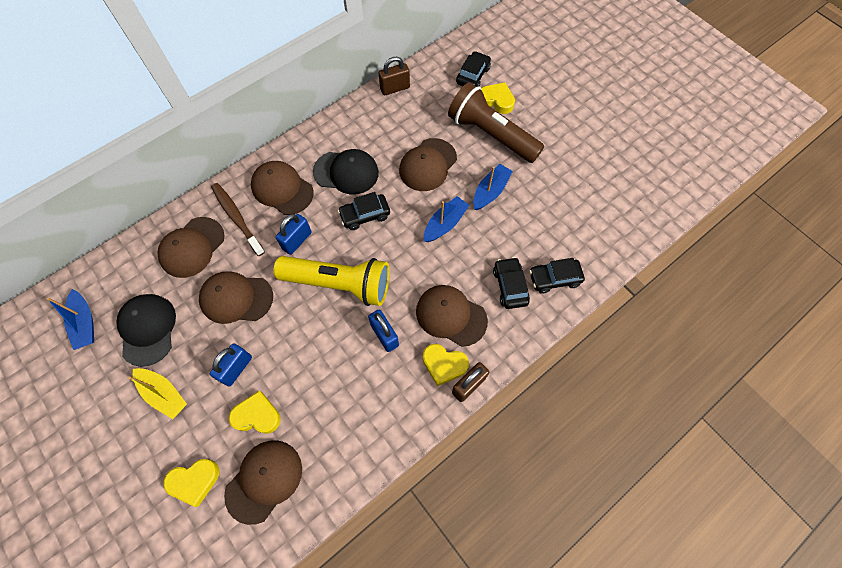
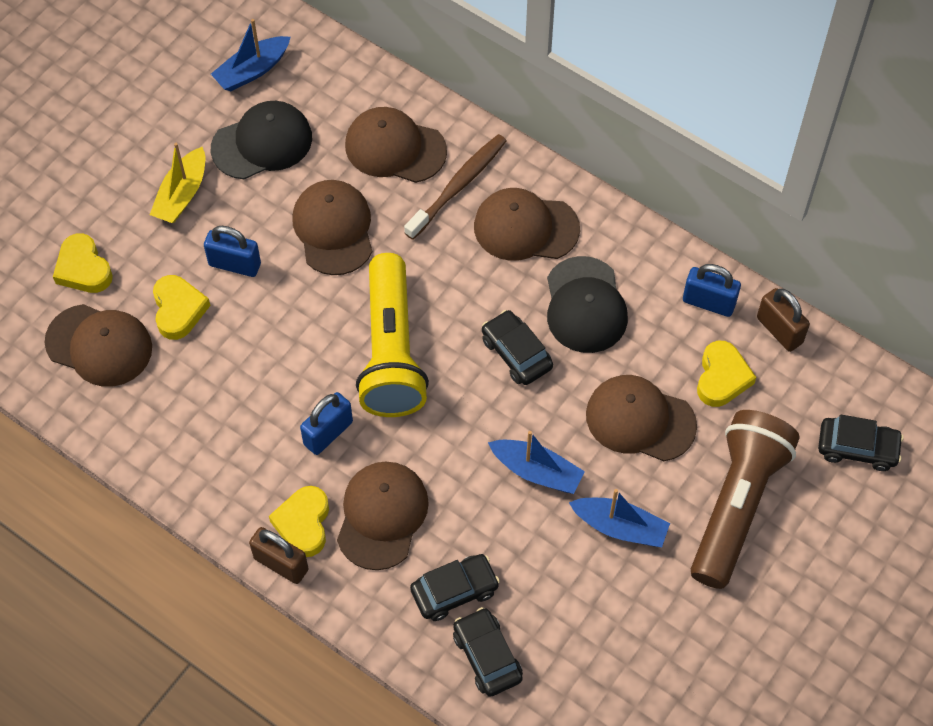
camera: 75 degrees right, 5 degrees down
(282, 189) = (526, 227): brown cap -> brown cap turned 105 degrees counterclockwise
(297, 241) = (444, 275): blue padlock -> blue padlock (708, 302)
(496, 100) = (816, 499): yellow heart -> yellow heart (722, 377)

